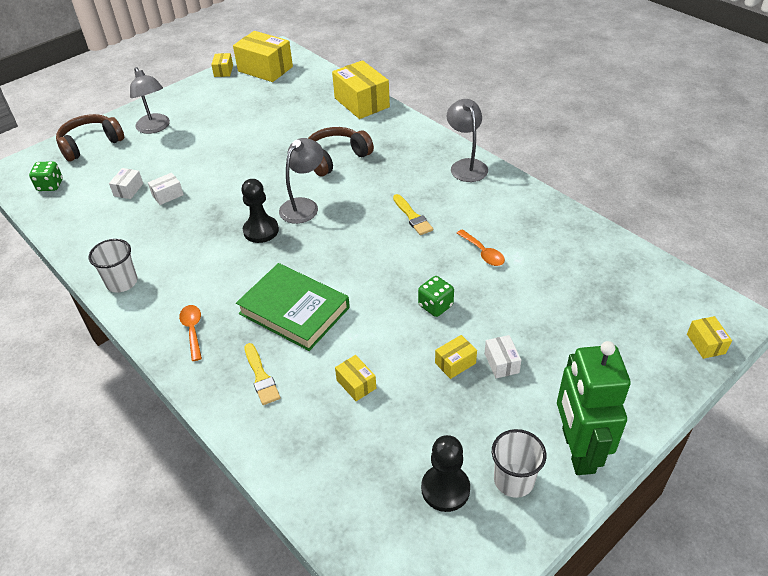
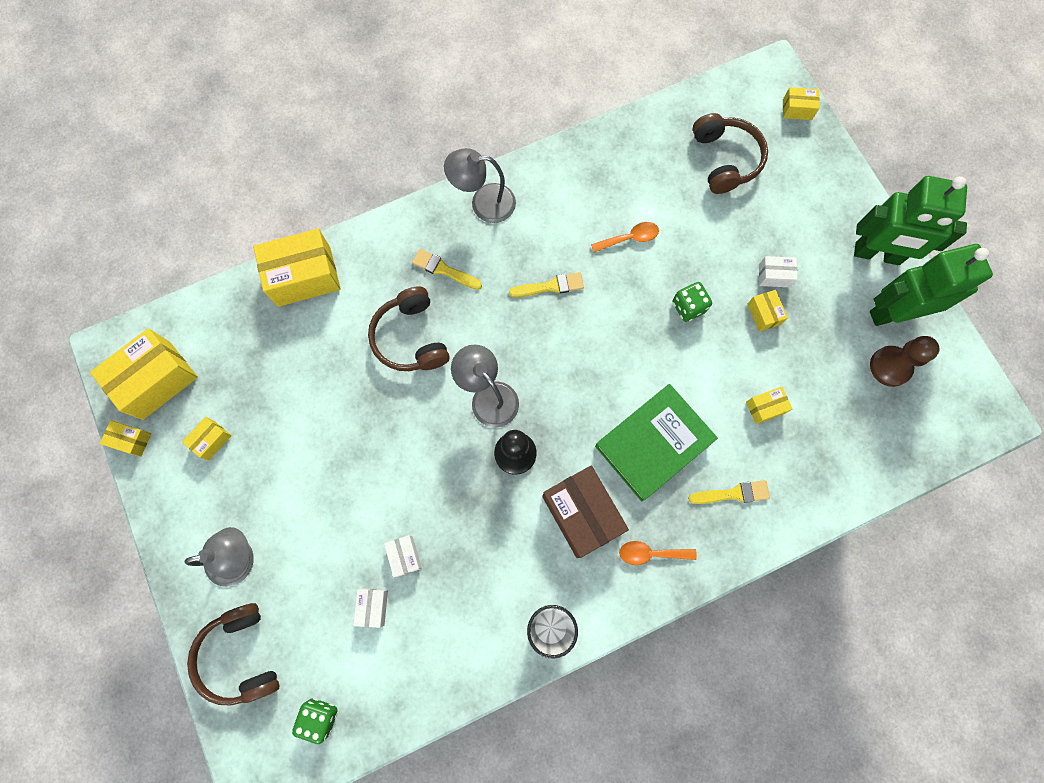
camera: 75 degrees left, 30 degrees up
(128, 190) = (373, 607): white box -> white box turned 60 degrees clockwise
(219, 279) = (581, 514): none -> brown box
(231, 97) = (211, 440): none -> yellow box
(398, 160) = (444, 270): none -> yellow brush
(445, 489) = (890, 366): black pawn -> brown pawn
(513, 480) = (893, 312): white cup -> green robot
(606, 299) = (725, 159): none -> brown headphones

